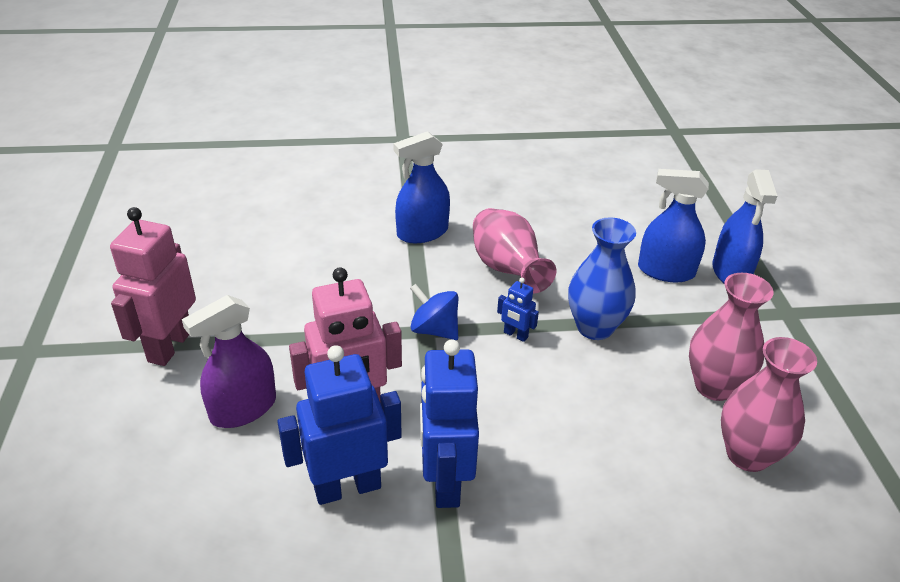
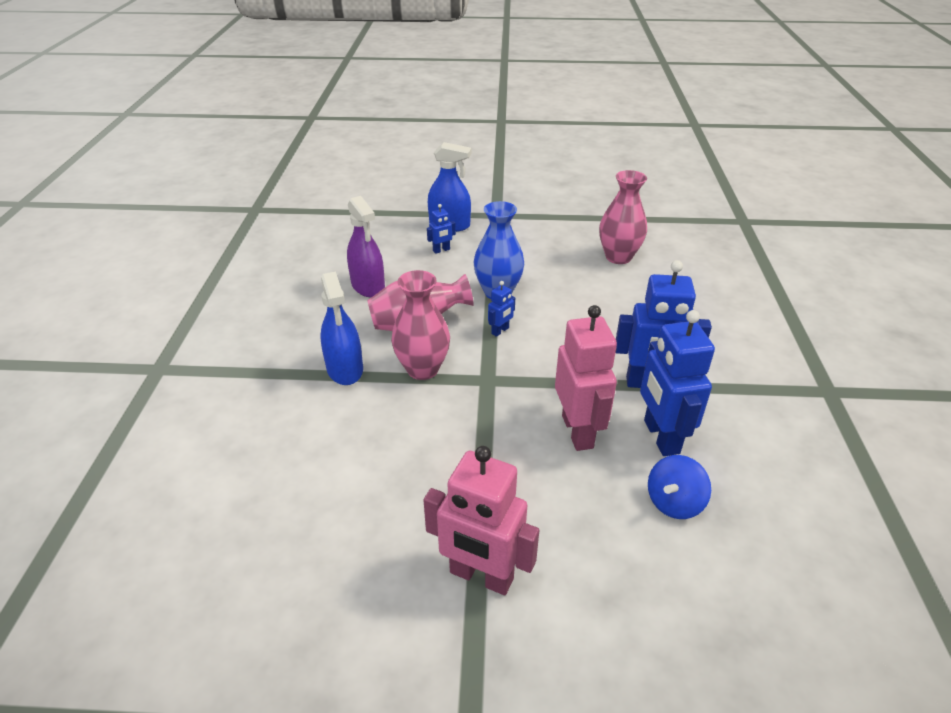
camera: 80 degrees left, 0 degrees up
(243, 408) = (576, 506): purple spray bottle -> purple spray bottle (368, 286)
(434, 330) = (487, 374): blue spinning top -> blue spinning top (674, 502)
(666, 271) = (441, 250): blue spray bottle -> blue robot
(714, 386) = (561, 256): pink vase -> pink vase (422, 369)

